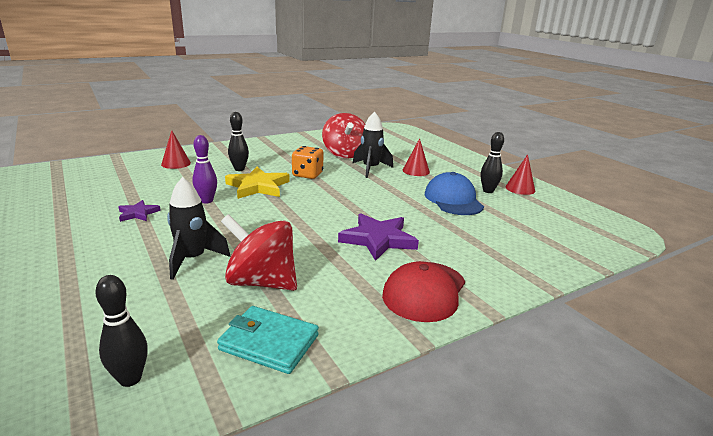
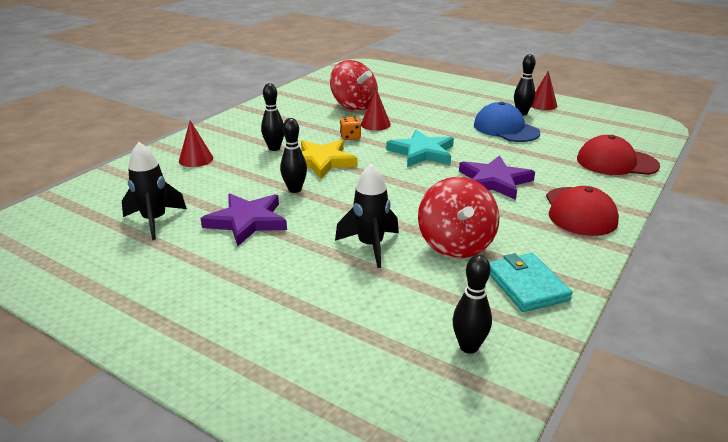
camera: 25 degrees left, 5 degrees up
(138, 213) = (247, 221): purple star -> purple star, size x1.85
(207, 201) = (295, 189): purple bowling pin -> black bowling pin
(262, 282) = (455, 245): red spinning top -> red spinning top turned 90 degrees counterclockwise
(269, 342) = (527, 285): turquoise wallet -> turquoise wallet turned 75 degrees clockwise
(307, 175) = (350, 137): orange dice -> orange dice, size x0.66
(348, 200) = (422, 152): none -> turquoise star
(370, 169) = (399, 116): black rocket -> black rocket (155, 221)
(416, 171) = (440, 108): red cone -> red cone (375, 124)
(530, 257) = (616, 162): none -> red cap

